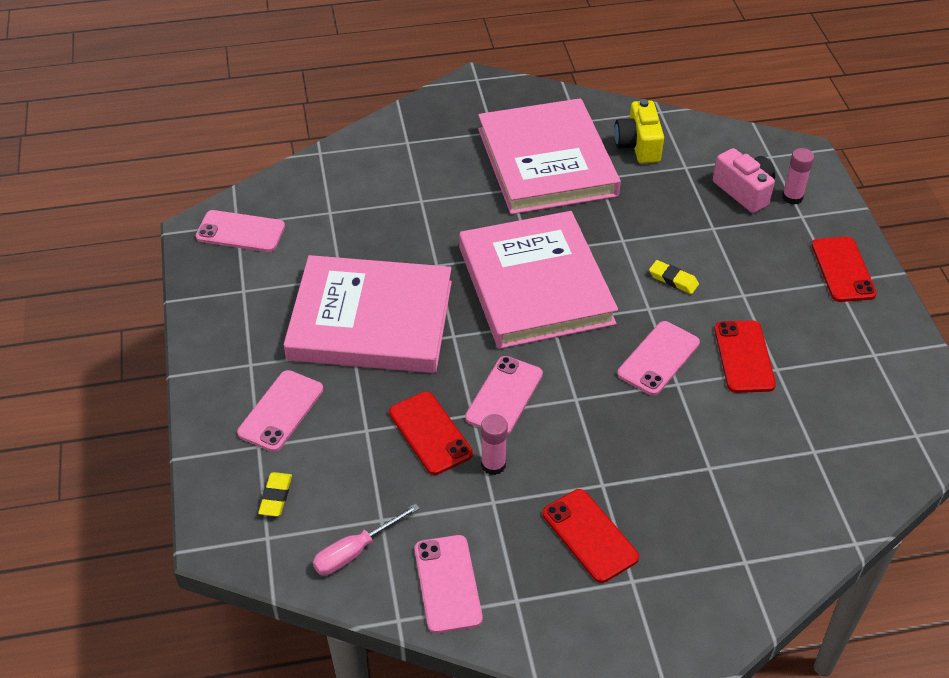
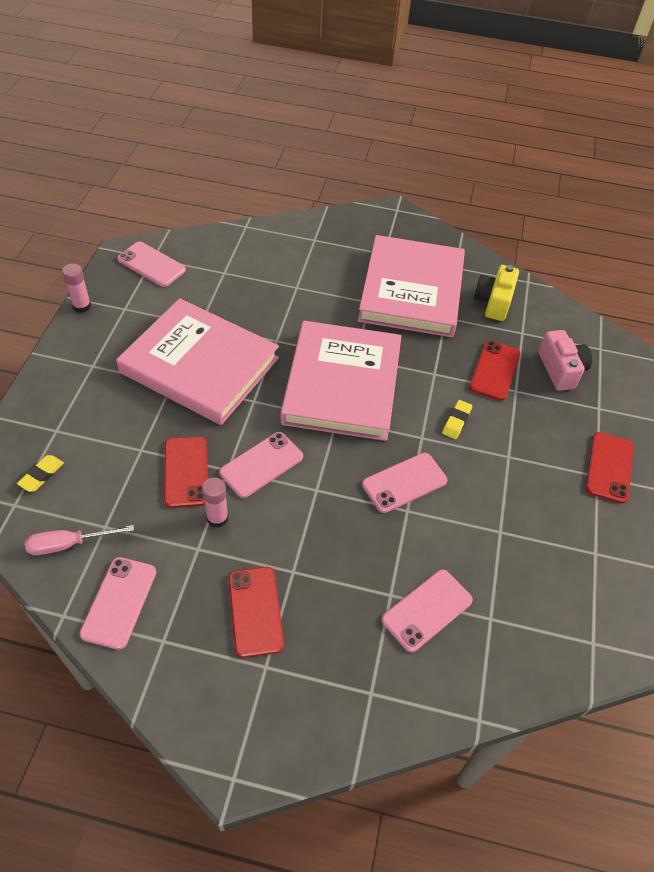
camera: 20 degrees right, 5 degrees up
(281, 411) = (89, 410): pink phone -> pink phone (427, 610)
(673, 279) = (456, 421): yellow eraser -> yellow eraser turned 60 degrees clockwise
(744, 357) = (478, 510): red phone -> red phone (494, 370)
(792, 197) = (599, 389): pink glue stick -> pink glue stick (82, 306)

